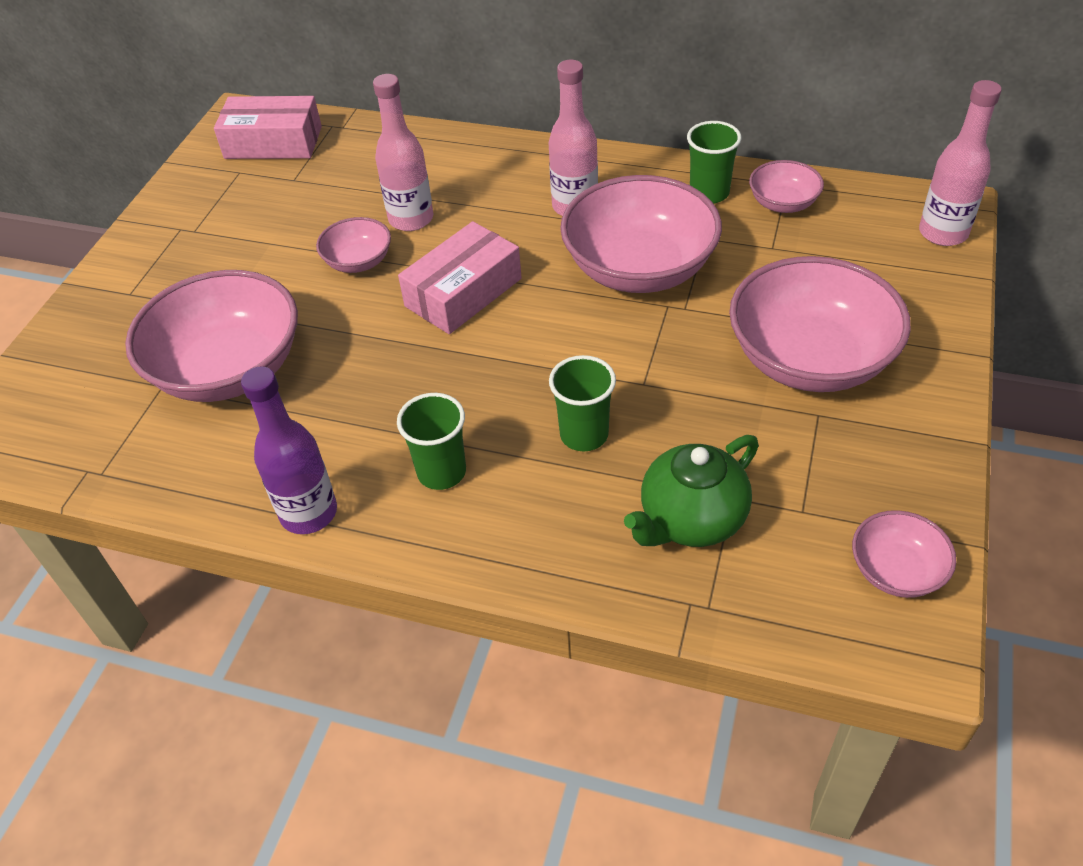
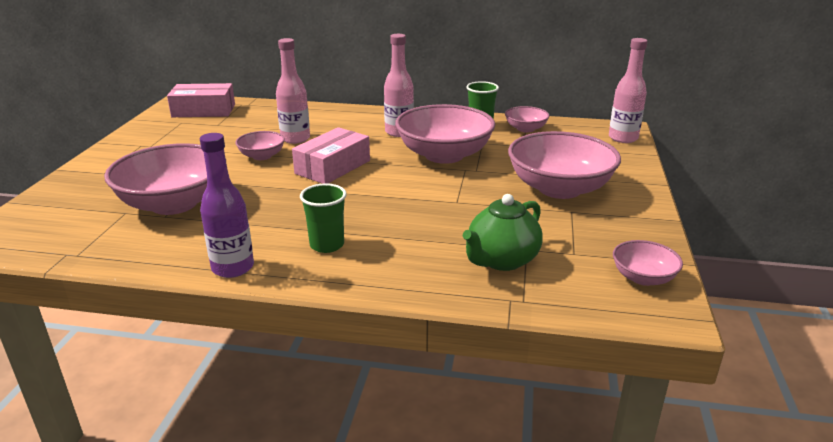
camera: 10 degrees left, 20 degrees down
(584, 435) = (422, 225): green cup -> none

